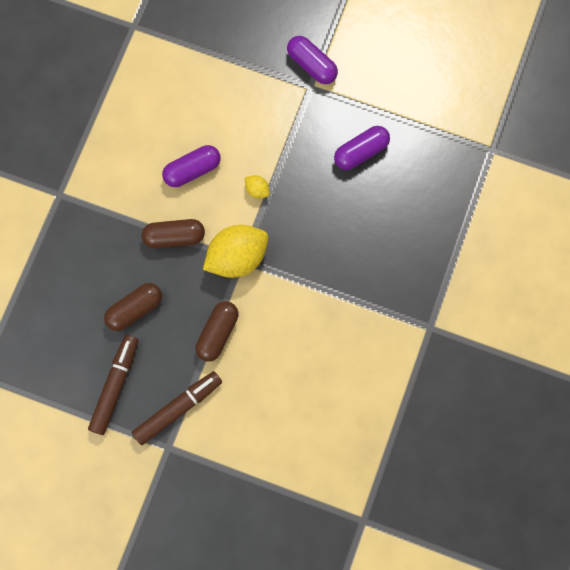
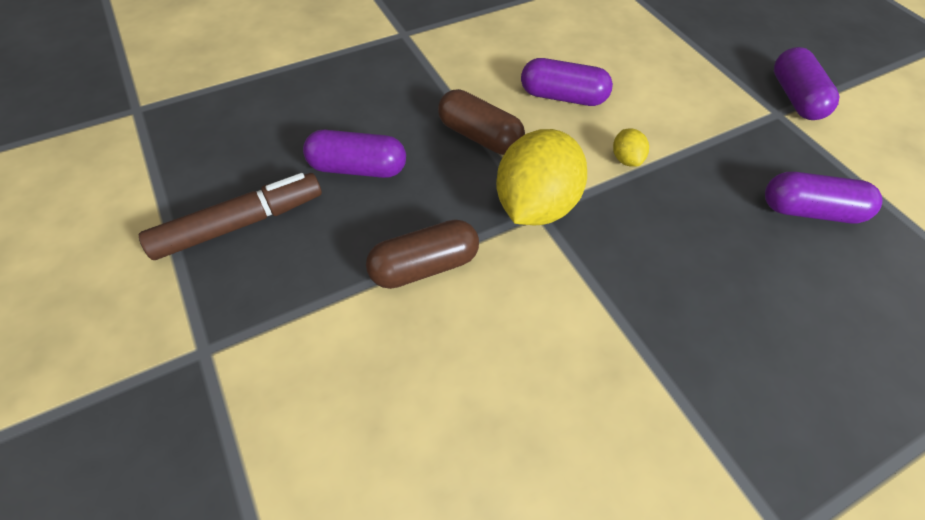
camera: 40 degrees right, 20 degrees down
(135, 309) = (357, 168): brown capsule -> purple capsule
(178, 409) = (274, 313): brown marker -> none
(237, 257) = (535, 205): yellow lemon -> yellow lemon turned 75 degrees counterclockwise

